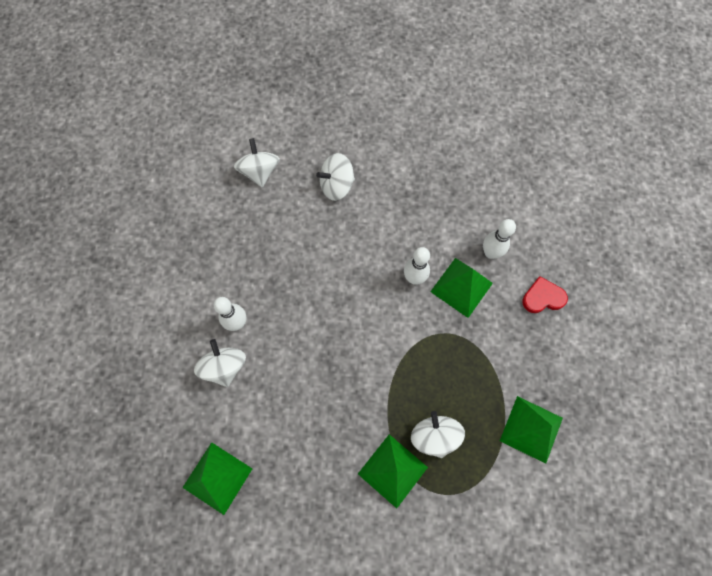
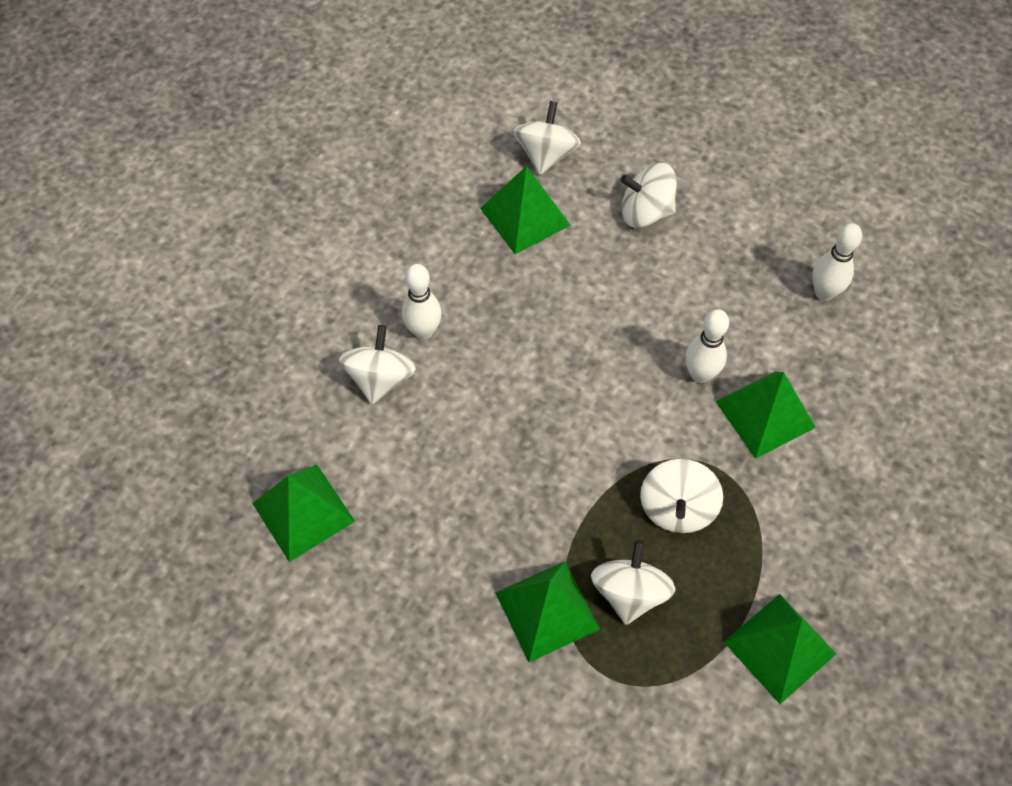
camera: 25 degrees right, 10 degrees down
(265, 219) = (525, 216): none -> green pyramid
(438, 369) = (677, 508): none -> white spinning top
(490, 253) = (831, 386): white bowling pin -> white bowling pin (824, 292)
(543, 297) = (884, 478): red heart -> none

